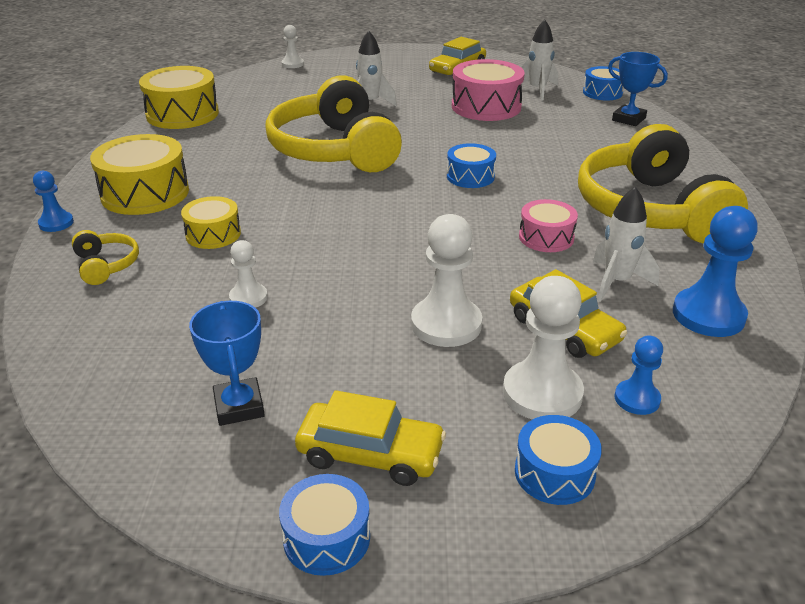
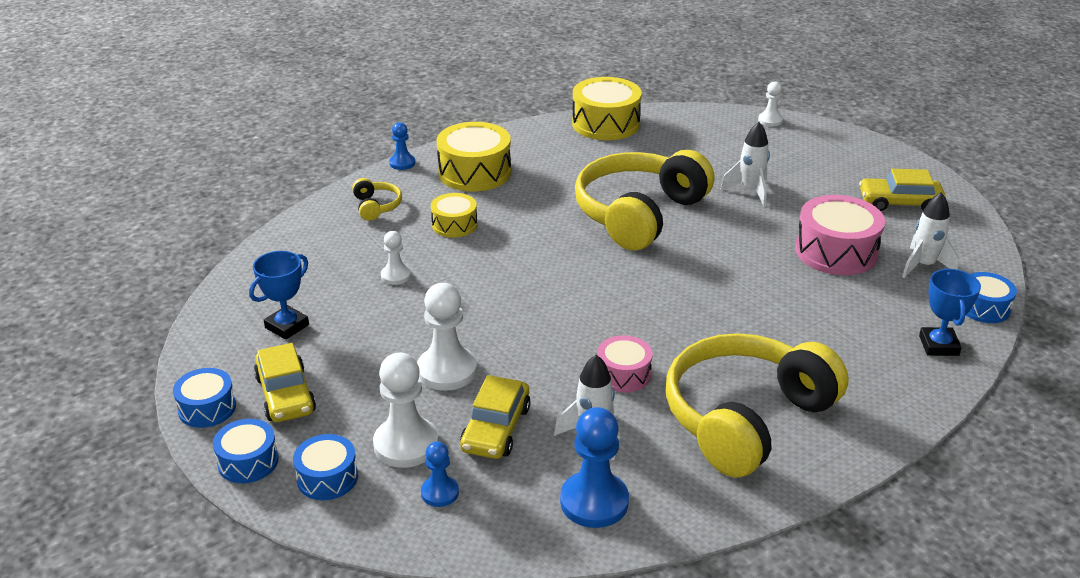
camera: 55 degrees right, 0 degrees up
(106, 265) = (376, 206): yellow headphones -> yellow headphones turned 45 degrees counterclockwise
(470, 176) = (681, 297): blue drum -> blue drum (248, 461)

